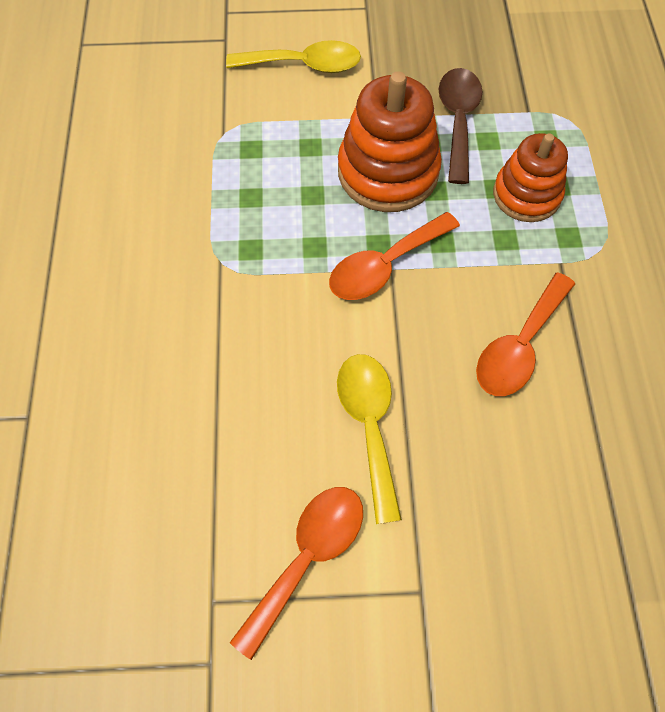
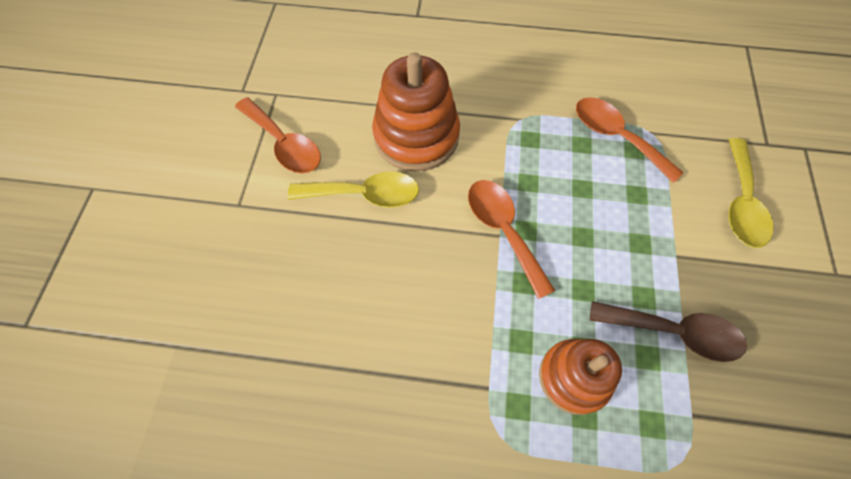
camera: 100 degrees right, 0 degrees up
(388, 172) = (606, 252): orange stacking toy -> orange stacking toy (416, 136)
(519, 346) = (406, 321): orange spoon -> orange spoon (616, 137)

